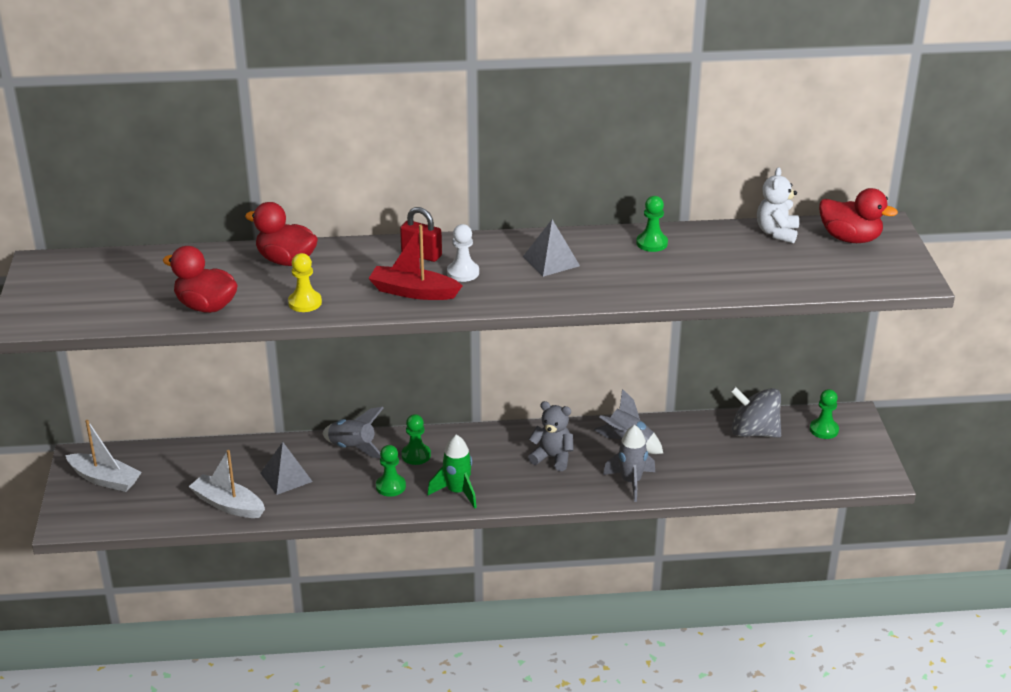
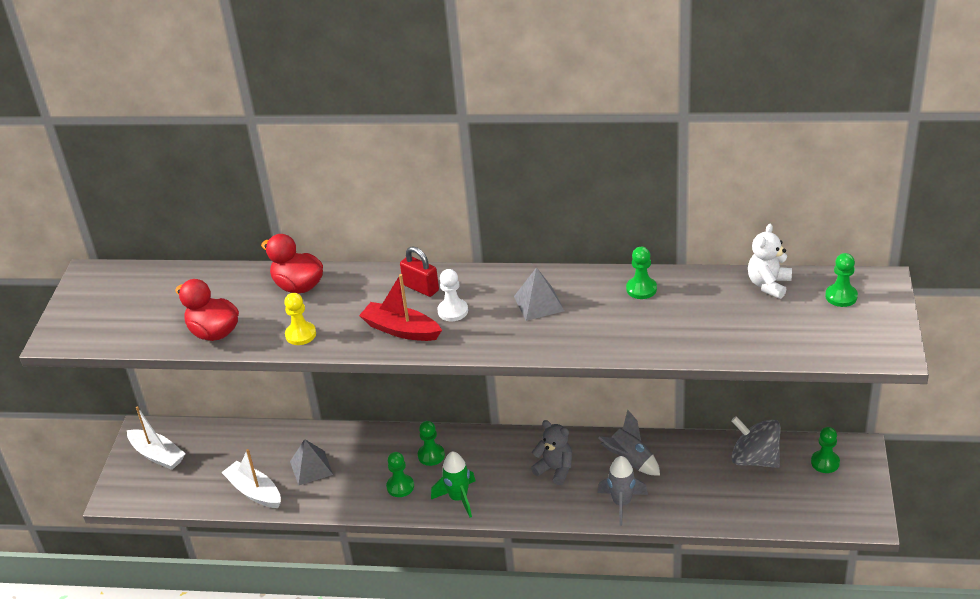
camera: 15 degrees right, 5 degrees up
(353, 448) = (377, 443): grey rocket -> none
(850, 238) = (841, 296): red duck -> green pawn

